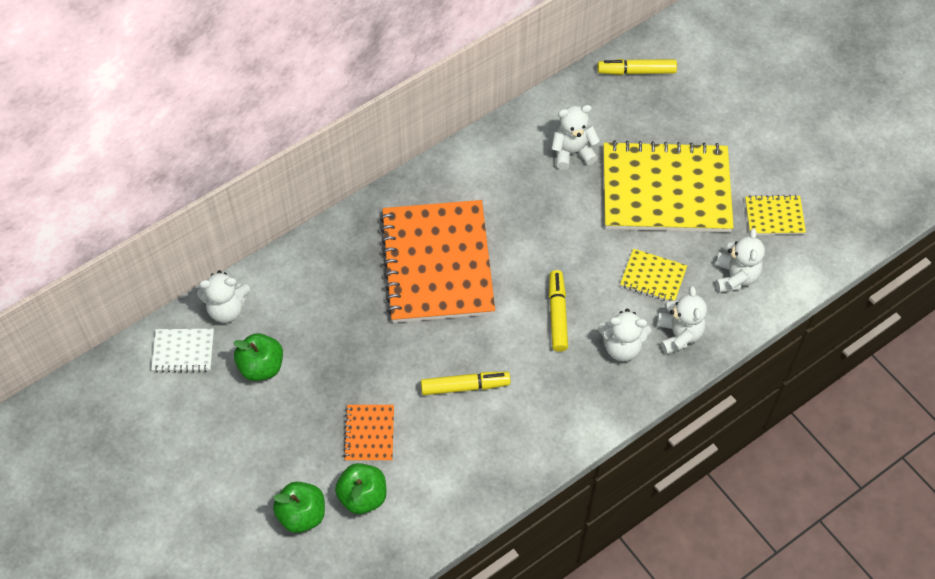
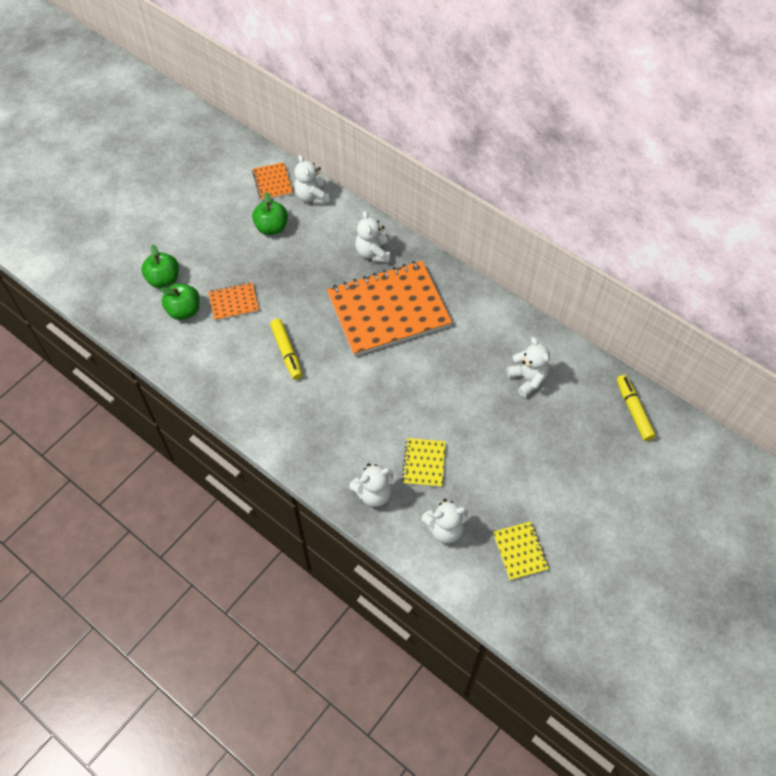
camera: 75 degrees right, 0 degrees up
(183, 351) = (272, 182): white notebook -> orange notebook
(557, 314) = (367, 400): yellow marker -> none
(622, 347) = (350, 452): white teddy bear -> white teddy bear (373, 253)
(666, 190) = (516, 457): yellow notebook -> none

